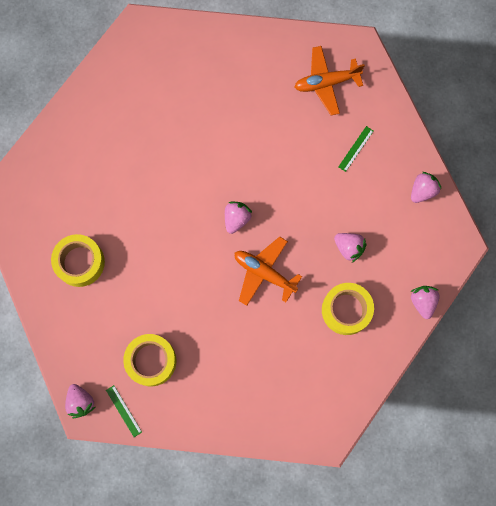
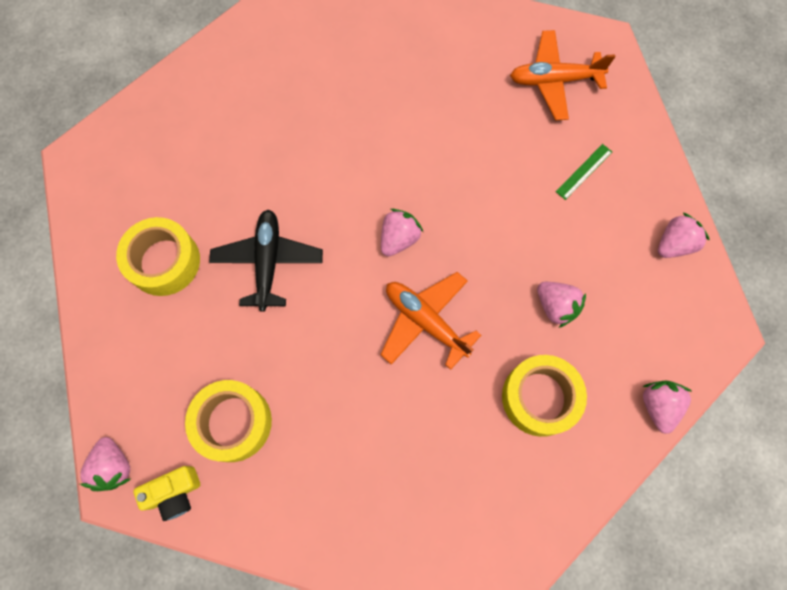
camera: 10 degrees right, 5 degrees down
(124, 411) = (174, 492): green ruler -> yellow camera
(151, 250) = (268, 262): none -> black plane

